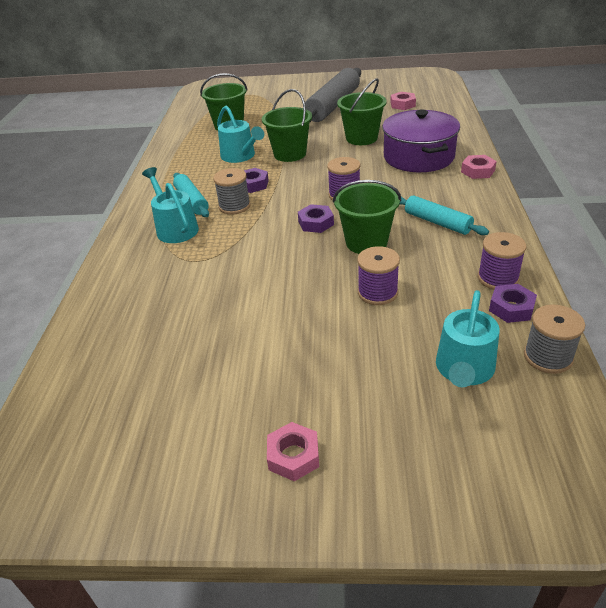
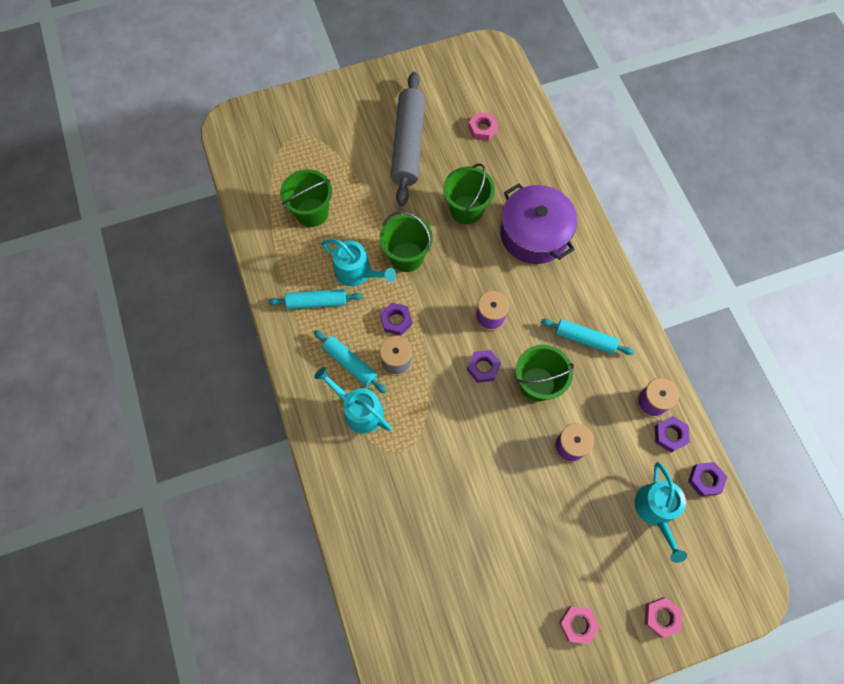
camera: 25 degrees left, 30 degrees up
(193, 166) = (317, 302): none -> turquoise rolling pin
(478, 171) = (594, 248): pink nut -> pink nut (661, 617)
(548, 357) = (705, 480): grey spool -> purple nut

